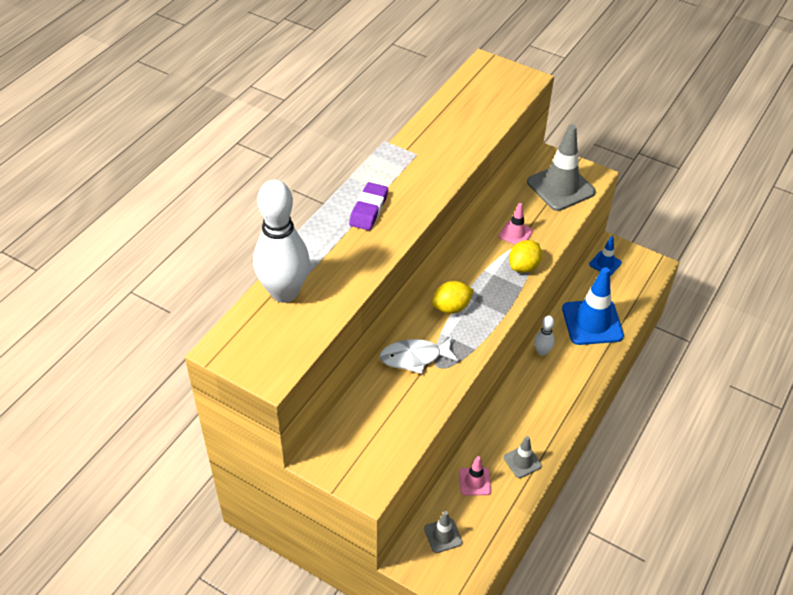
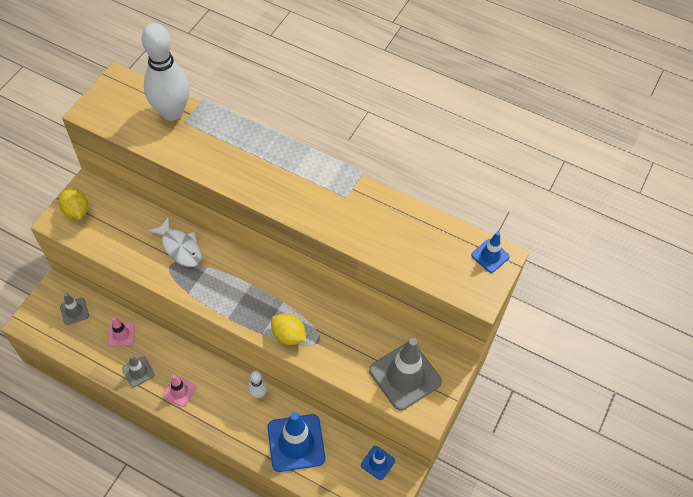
camera: 85 degrees right, 10 degrees up
(368, 210) = (268, 163): purple eraser -> none
(415, 357) = (180, 247): white fish -> white fish turned 150 degrees clockwise
(451, 307) = (236, 274): yellow lemon -> yellow lemon (76, 211)
(485, 69) = (490, 256): none -> blue traffic cone
(515, 234) = (332, 330): pink traffic cone -> pink traffic cone (179, 391)

